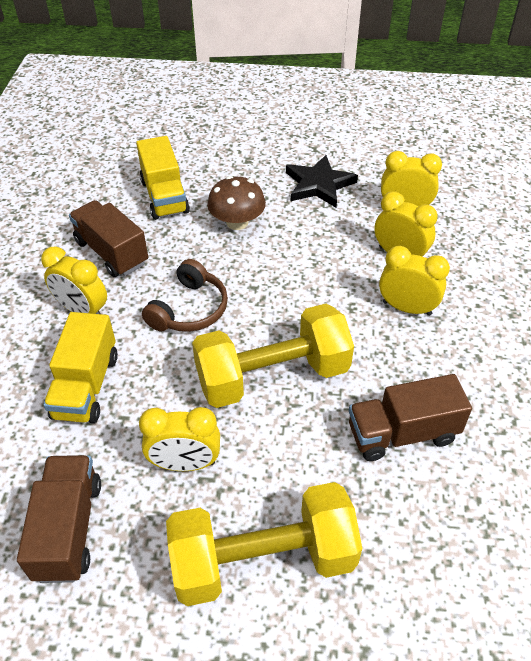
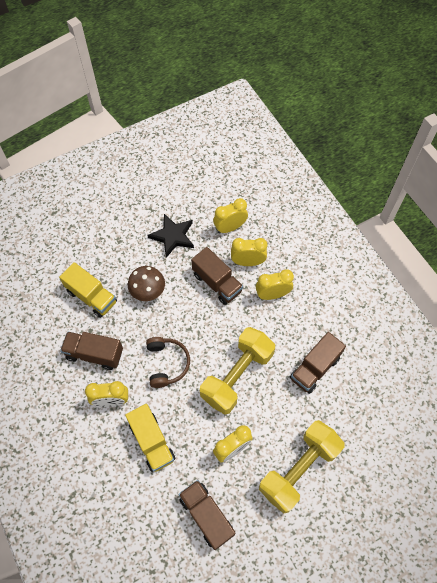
camera: 35 degrees left, 15 degrees up
(336, 257) = (217, 283): none -> brown truck

